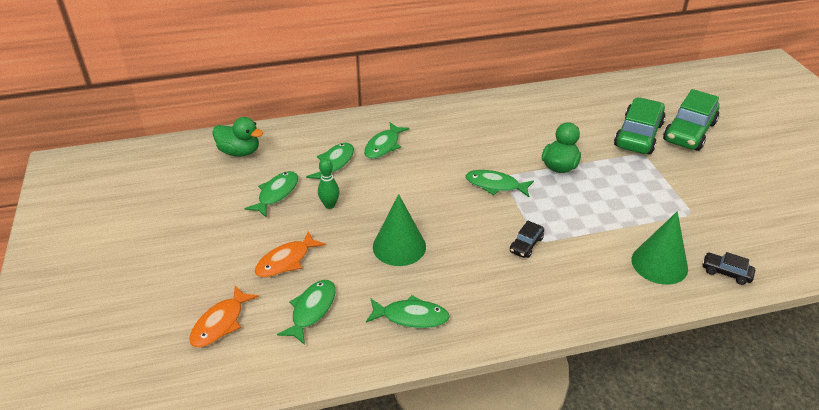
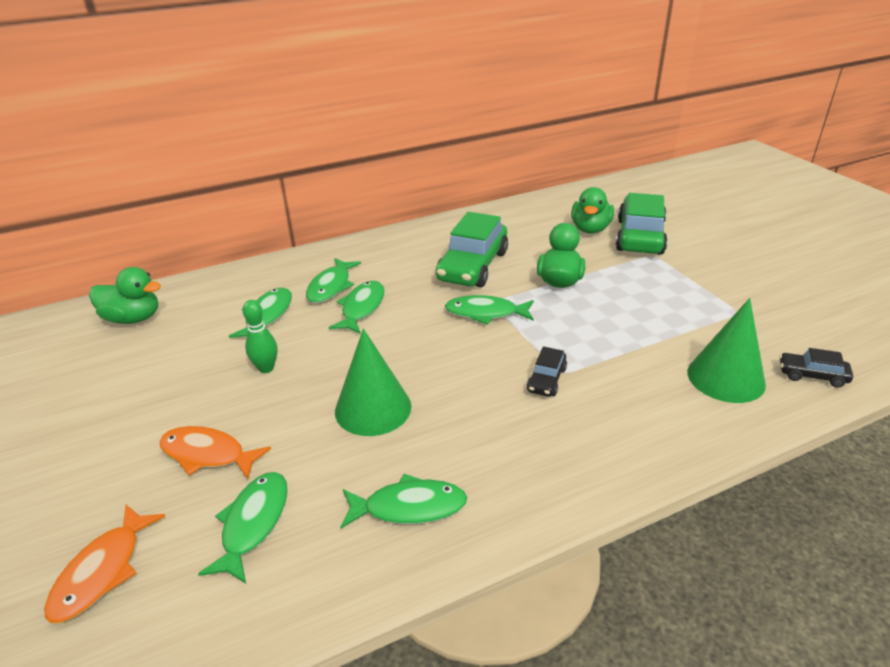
camera: 10 degrees left, 5 degrees down
(276, 194) = (188, 364): green fish -> green fish (361, 308)
(286, 261) = (208, 454): orange fish -> orange fish turned 75 degrees clockwise
(599, 122) = (590, 229): none -> green duck
(689, 132) = (696, 226): green car -> green car (473, 266)

